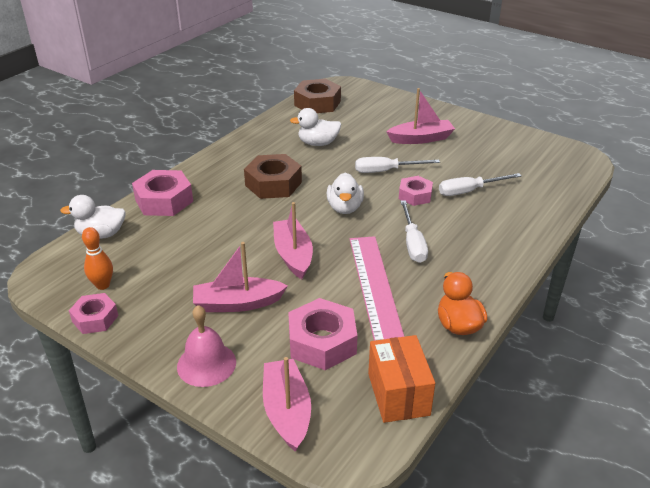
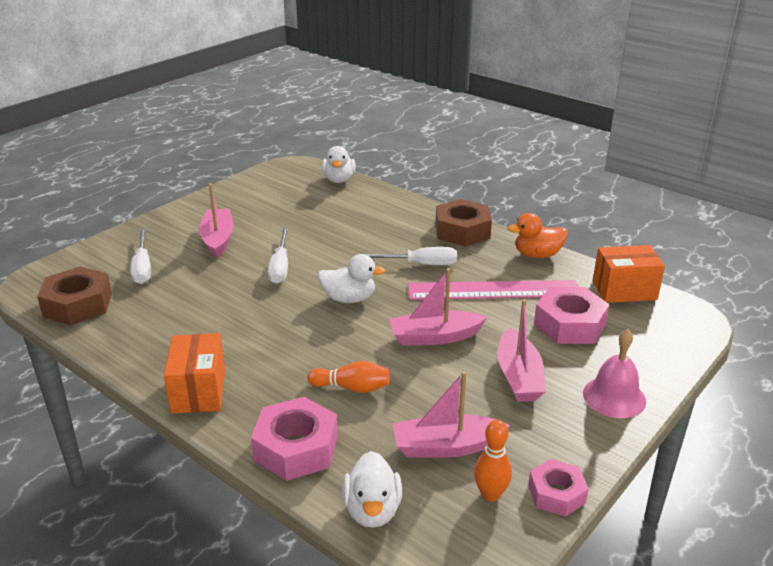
camera: 85 degrees left, 5 degrees down
(224, 158) = (198, 391): none -> orange box
(225, 218) = (352, 388): none -> orange bowling pin
(273, 184) = (282, 348): brown nut -> brown nut (462, 231)
(287, 411) = (661, 347): pink boat -> pink boat (446, 447)
(318, 143) = (194, 310): white duck -> white duck (339, 179)
(415, 195) = (335, 255): pink nut -> none
(469, 191) = (335, 225): white screwdriver -> white screwdriver (142, 268)

